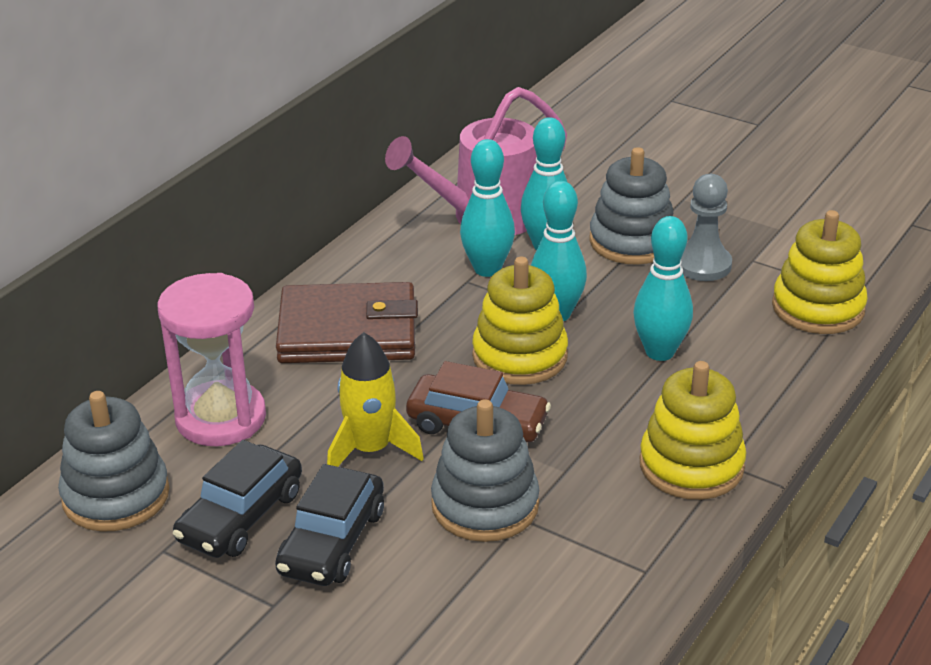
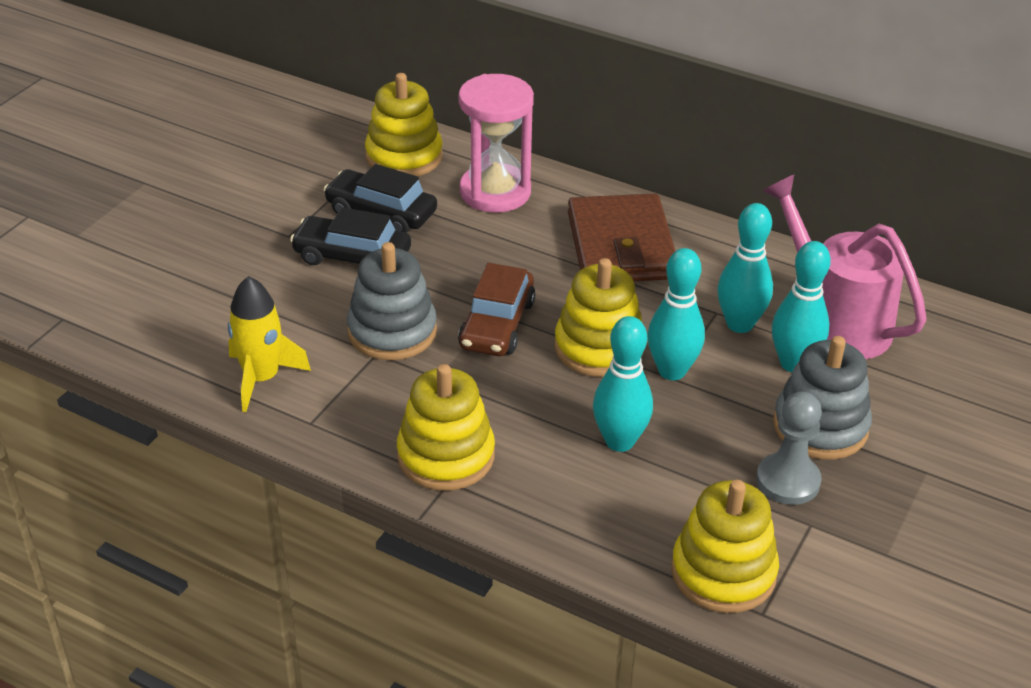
camera: 85 degrees right, 5 degrees up
(116, 496) = (404, 156): grey stacking toy -> yellow stacking toy
(370, 449) = (460, 268): yellow rocket -> yellow rocket (262, 378)

